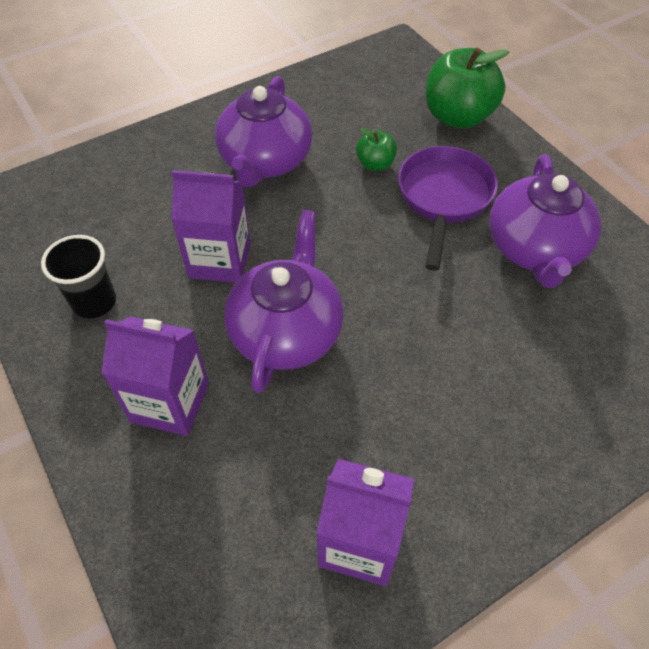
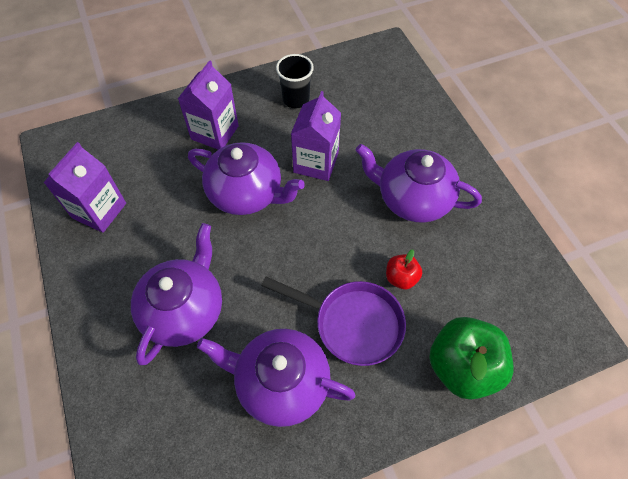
camera: 100 degrees right, 5 degrees up
(375, 164) = (401, 278): green apple -> red apple
(487, 364) = (184, 310): none -> purple teapot

